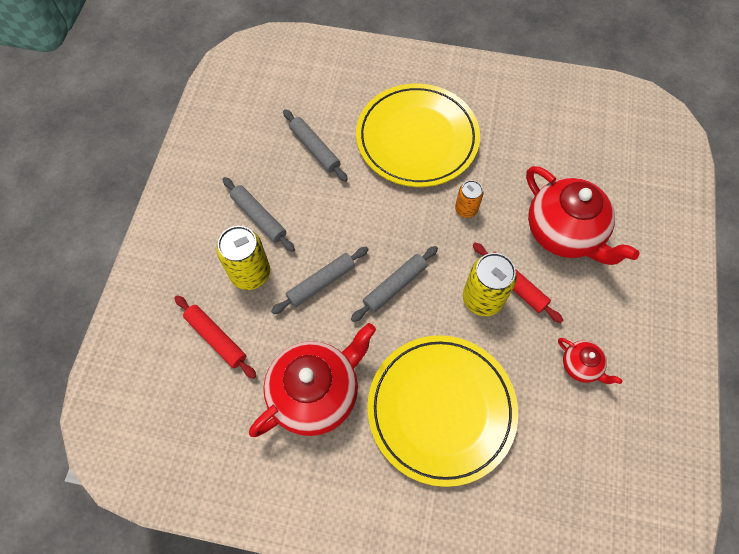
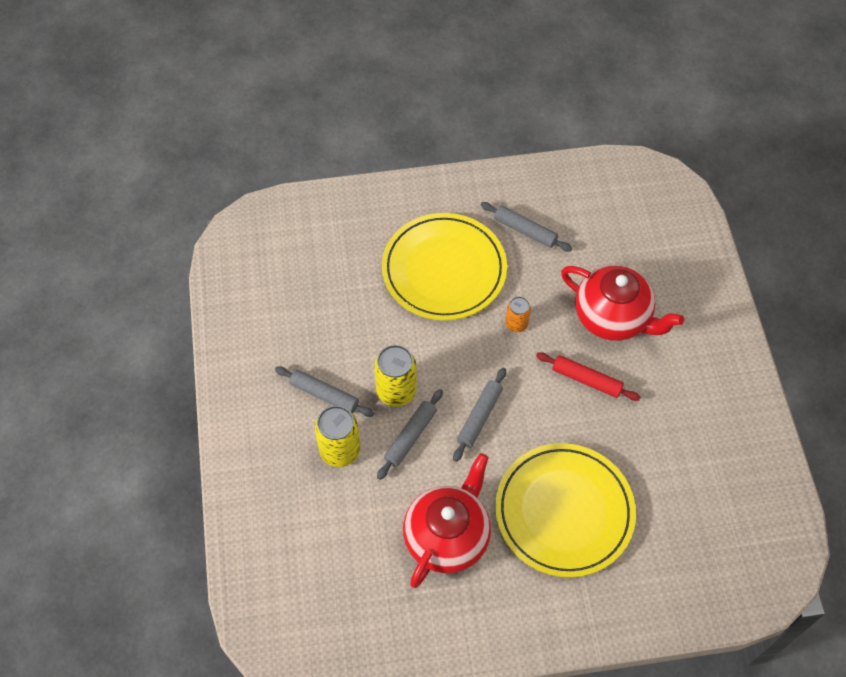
camera: 20 degrees left, 5 degrees down
(216, 338) = (334, 520): red rolling pin -> none
(315, 149) = (350, 311): grey rolling pin -> grey rolling pin (525, 230)
(482, 299) = (563, 402): yellow can -> yellow can (396, 391)
(581, 366) = (669, 432): red teapot -> none

